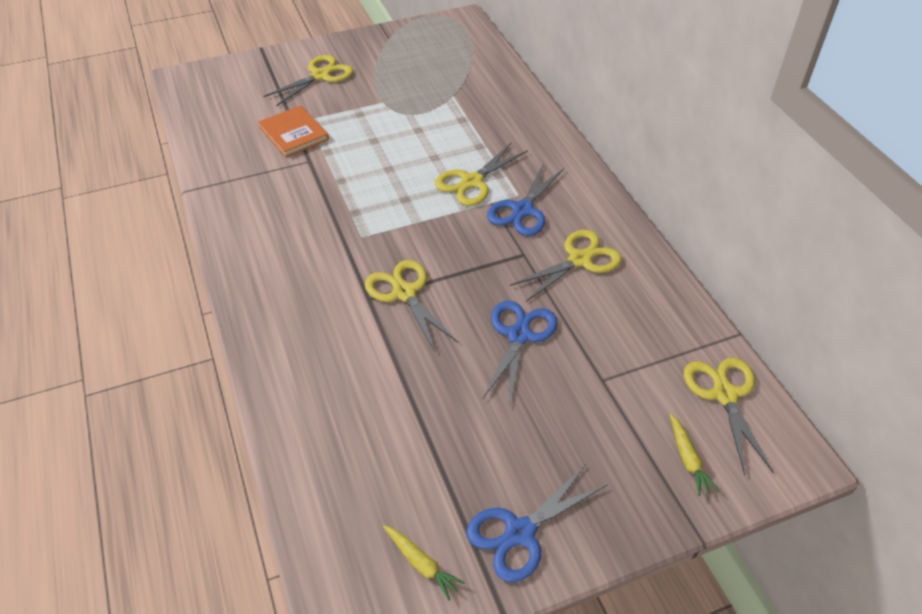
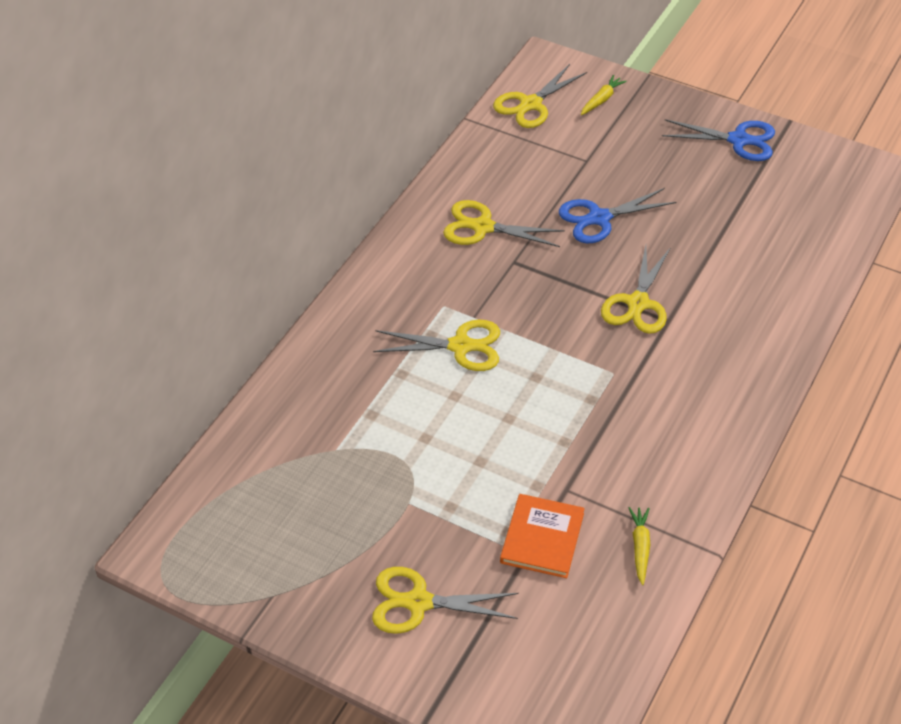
camera: 130 degrees left, 0 degrees up
(421, 564) = (808, 166): yellow carrot -> yellow carrot (640, 547)
(523, 210) = (461, 291): blue scissors -> none

